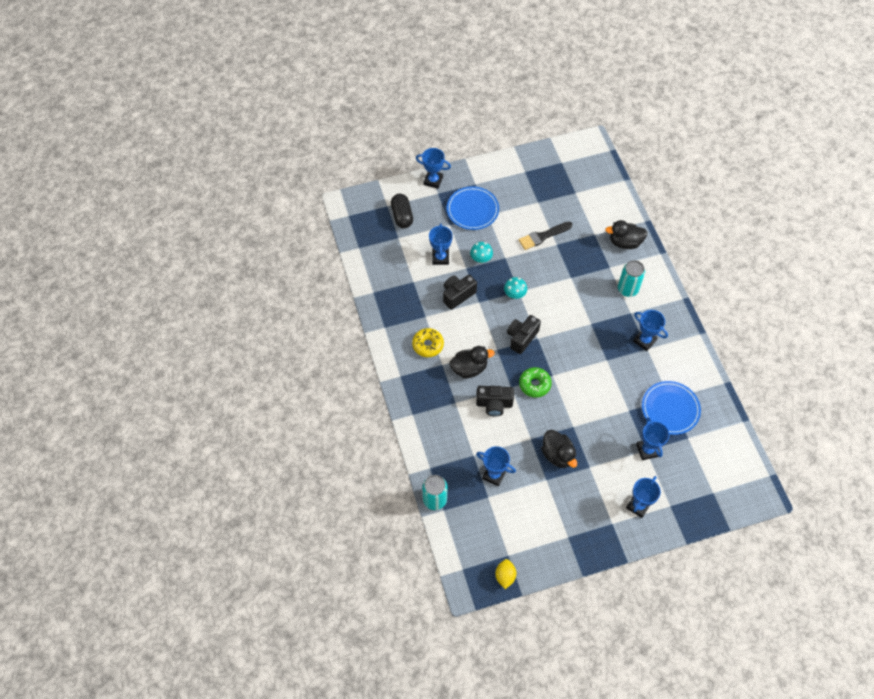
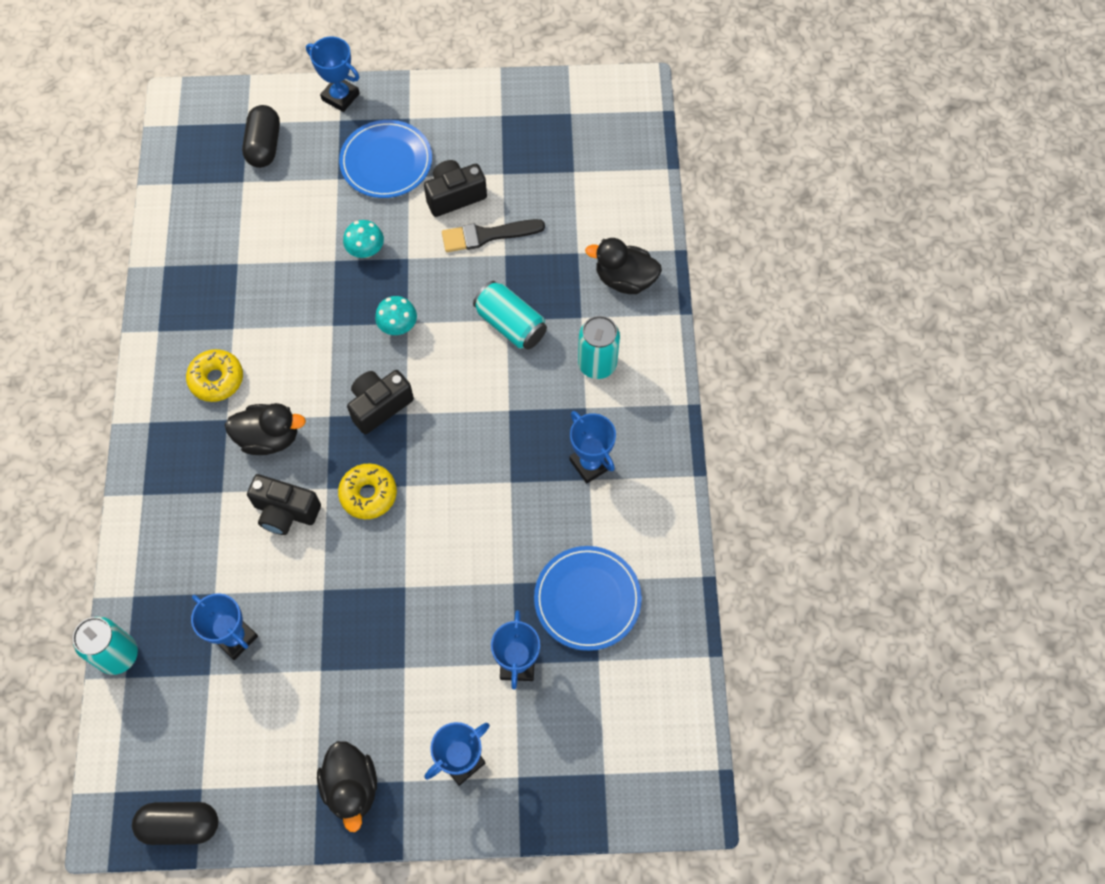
camera: 15 degrees right, 5 degrees up
(440, 258) = (299, 232): blue trophy -> none
(457, 295) = (301, 304): black camera -> black camera (455, 196)
(505, 576) = (180, 825): yellow lemon -> black capsule
(534, 384) = (368, 494): green donut -> yellow donut
(557, 455) = (358, 631): black duck -> black duck (351, 787)
(574, 279) = (510, 324): none -> turquoise can

